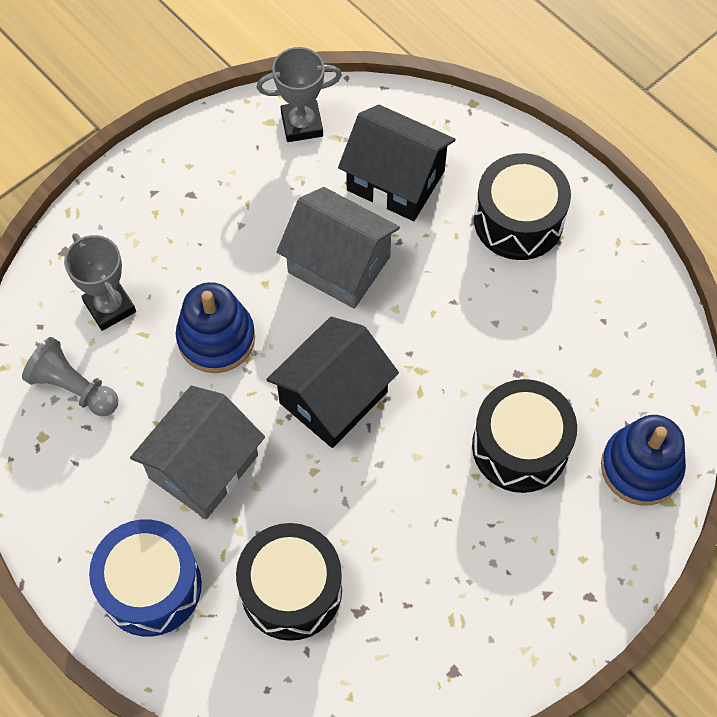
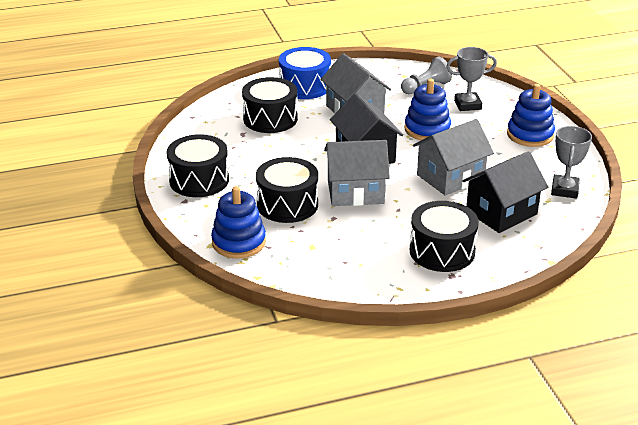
camera: 115 degrees right, 30 degrees down
(169, 199) = (530, 135): none -> blue stacking toy
(440, 371) = (355, 192): none -> grey house
(527, 605) = (199, 180): none -> black drum

